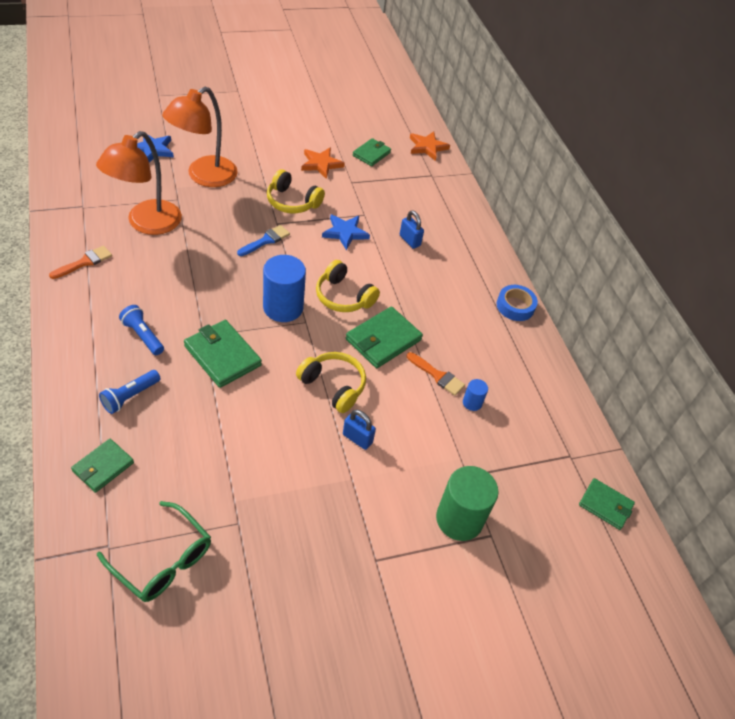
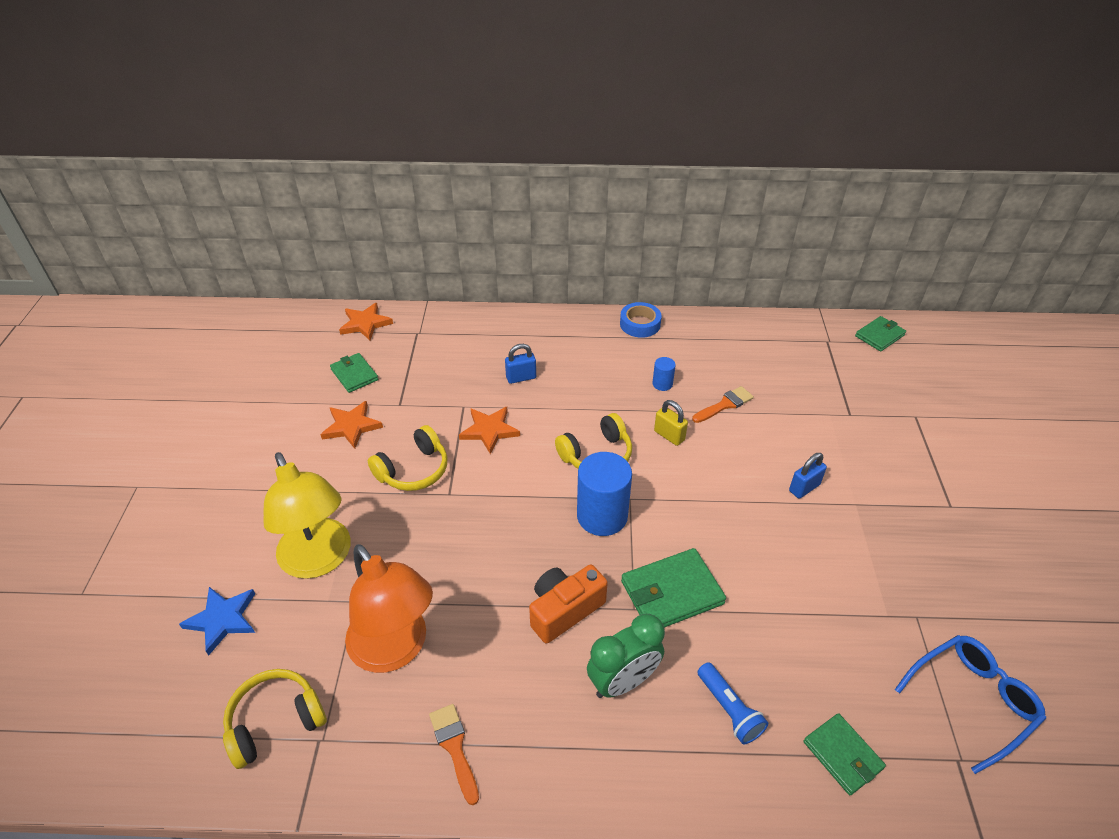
camera: 65 degrees left, 5 degrees down
(143, 336) = (623, 681): blue flashlight -> green clock
(163, 560) = (972, 700): green glasses -> blue glasses
(193, 298) = (564, 610): none -> orange camera
(204, 177) = (319, 560): orange lamp -> yellow lamp
(266, 240) = (478, 511): blue brush -> none
(333, 386) = (731, 493): yellow headphones -> yellow headphones (275, 722)
(345, 233) = (489, 430): blue star -> orange star
(383, 340) = (669, 435): green wallet -> yellow padlock
(459, 519) = (900, 433): green cylinder -> none
(472, 403) = (762, 388): blue cylinder -> blue cylinder (662, 384)

